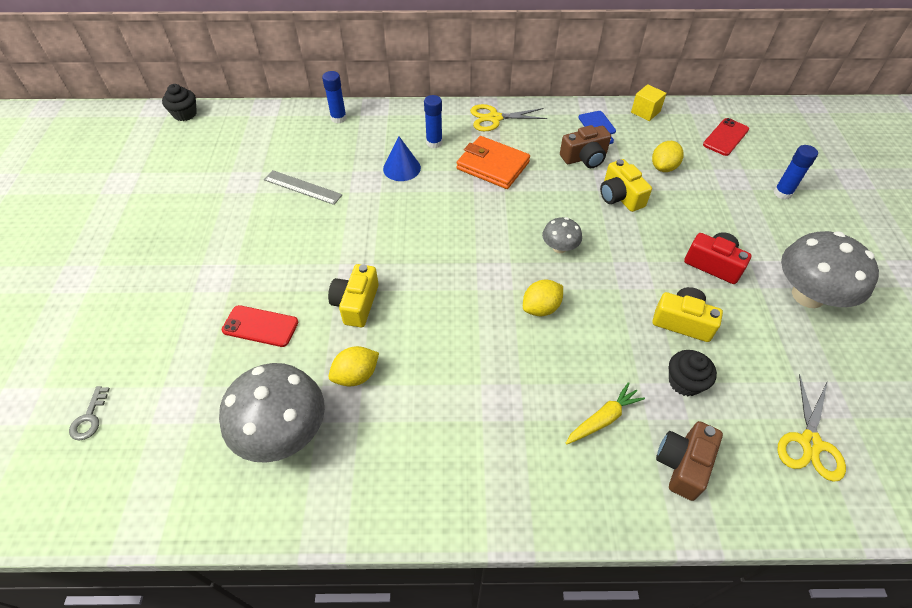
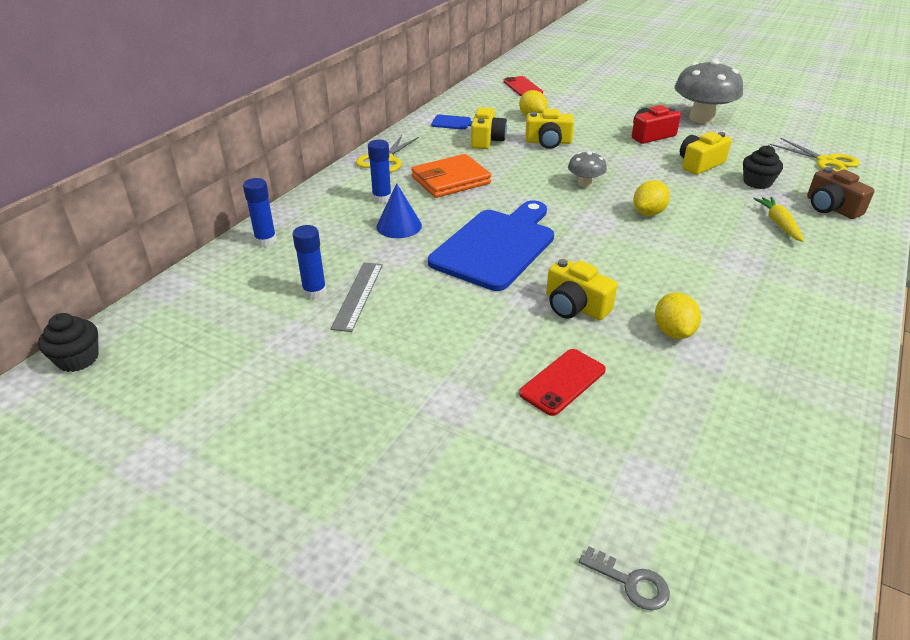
camera: 60 degrees left, 15 degrees down
(283, 432) = (726, 400): grey mushroom -> none
(302, 187) = (358, 295): grey ruler -> grey ruler turned 45 degrees counterclockwise
(410, 229) = (496, 246): none -> blue cutting board
(541, 308) = (648, 213): yellow lemon -> yellow lemon turned 45 degrees clockwise
(584, 158) = (487, 140): brown camera -> yellow camera
(645, 112) = (459, 101): yellow cube -> none
(782, 193) = (599, 92): blue glue stick -> blue glue stick (314, 292)

